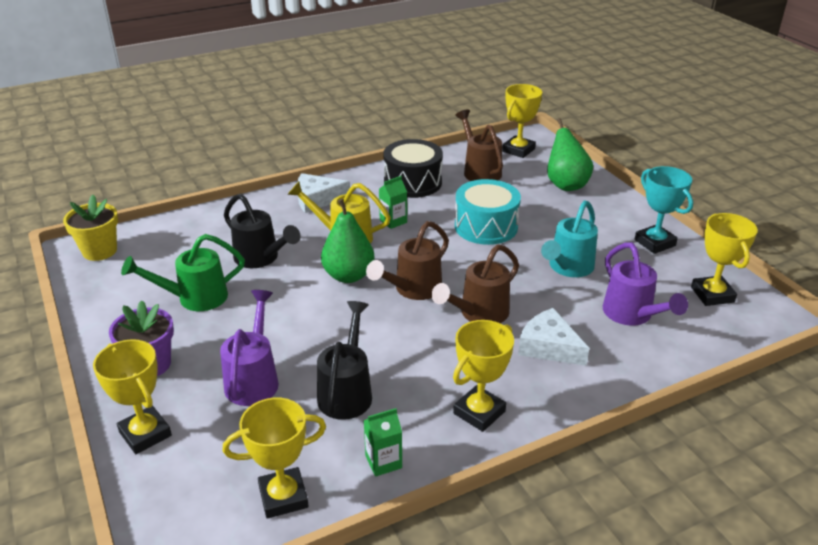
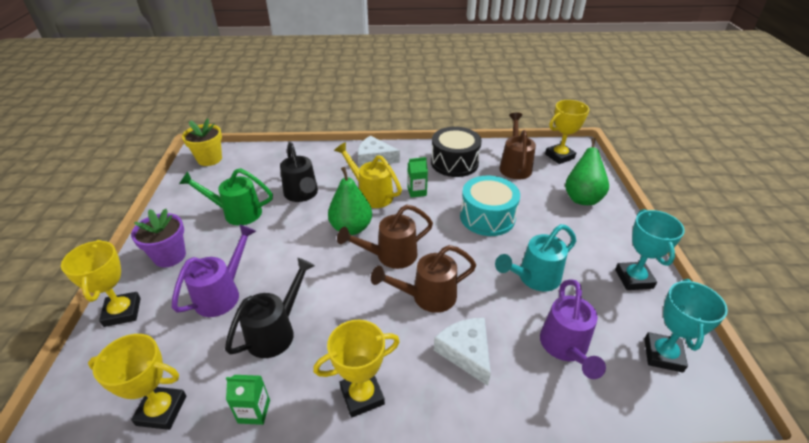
camera: 25 degrees right, 5 degrees up
(712, 295) = (663, 355): yellow trophy -> turquoise trophy

